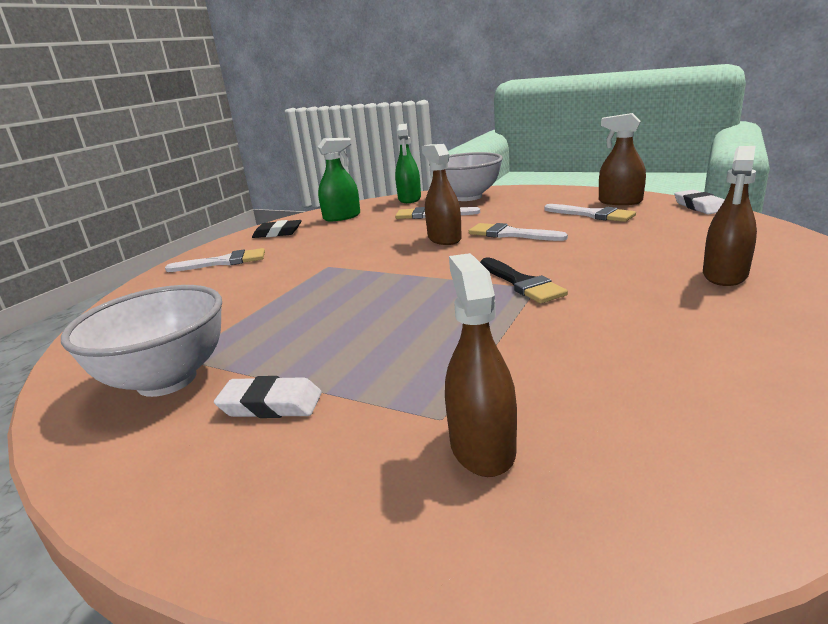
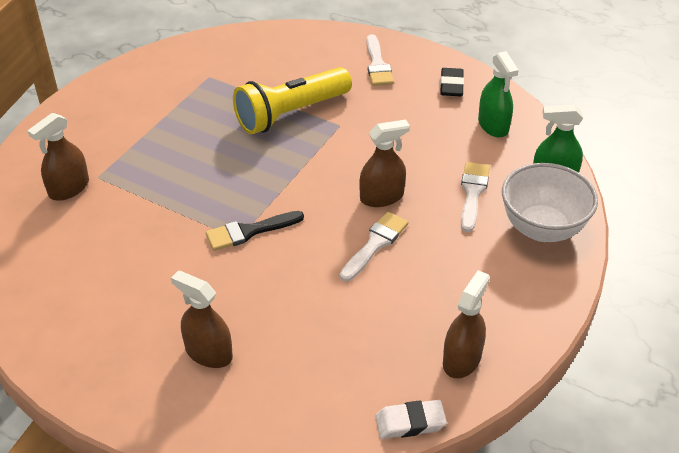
camera: 90 degrees right, 20 degrees up
(167, 380) = (183, 77): white bowl -> none
(271, 404) = (139, 118): white eraser -> none
(299, 291) = (291, 114): none -> yellow flashlight
(482, 447) = (69, 188): brown spray bottle -> brown spray bottle turned 135 degrees clockwise
(593, 214) = (417, 320): white brush -> none

